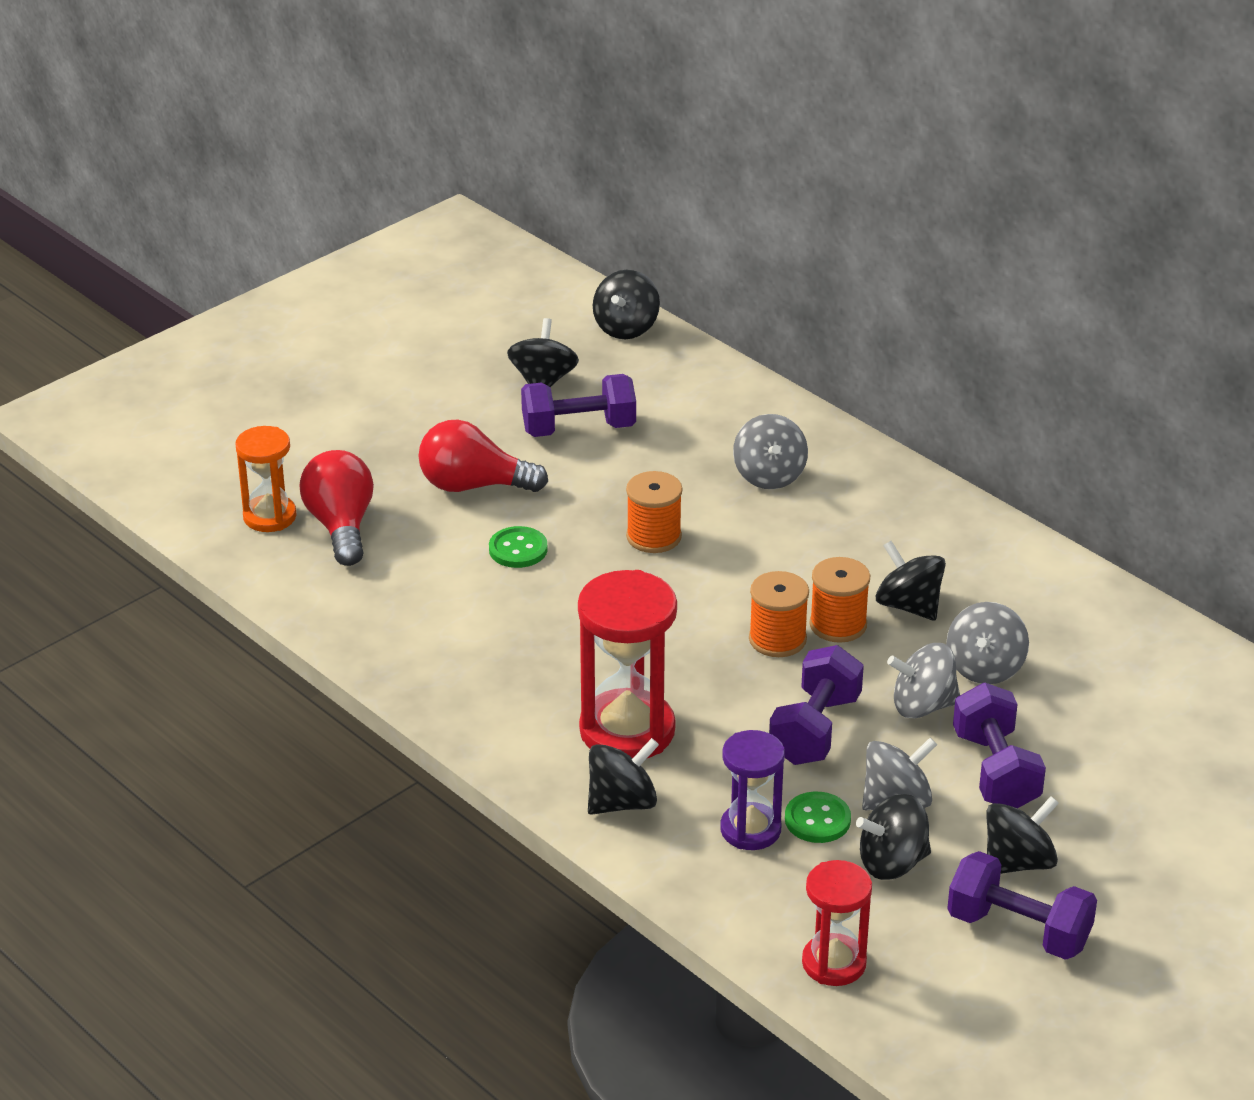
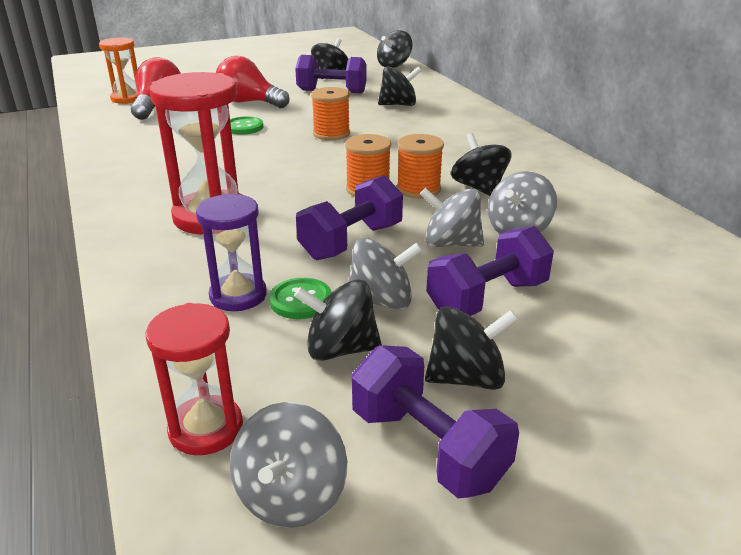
camera: 20 degrees right, 5 degrees down
(622, 802) = (159, 257): black spinning top -> black spinning top (398, 105)
(769, 476) = (428, 120): grey spinning top -> grey spinning top (291, 496)
(995, 771) = (487, 298): purple dumbbell -> purple dumbbell turned 45 degrees clockwise

